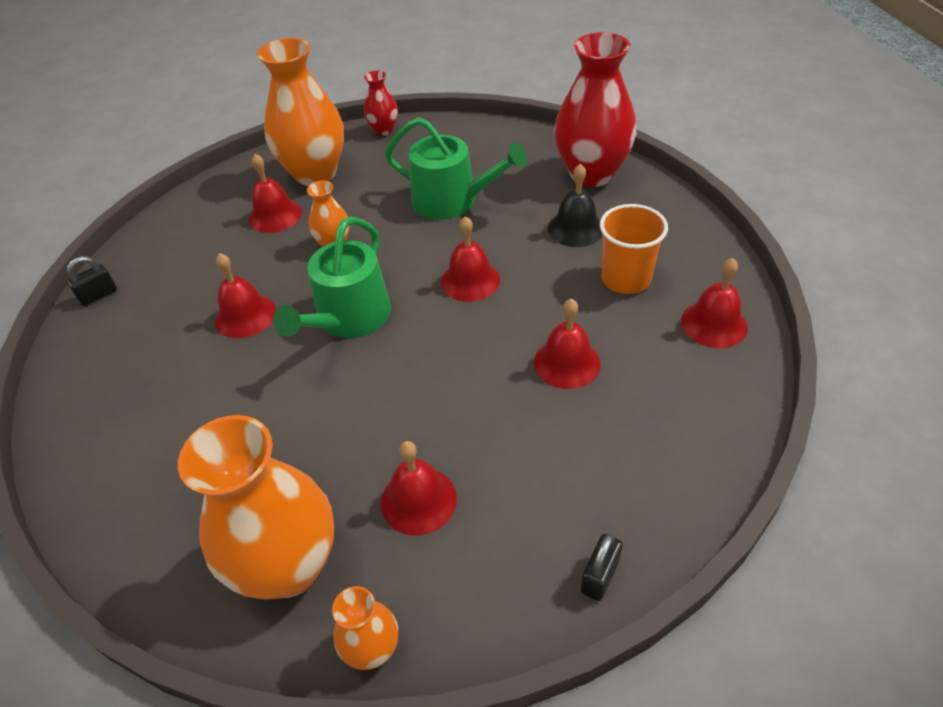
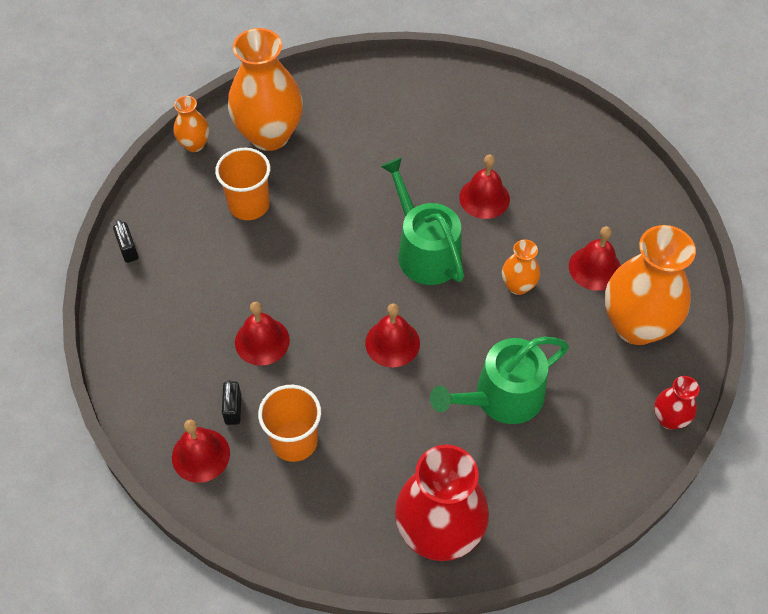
camera: 125 degrees right, 10 degrees up
(98, 295) = (586, 131): black padlock -> black padlock (233, 409)
(418, 500) = (249, 205): red bell -> orange cup
(576, 228) = (380, 457): black bell -> none

